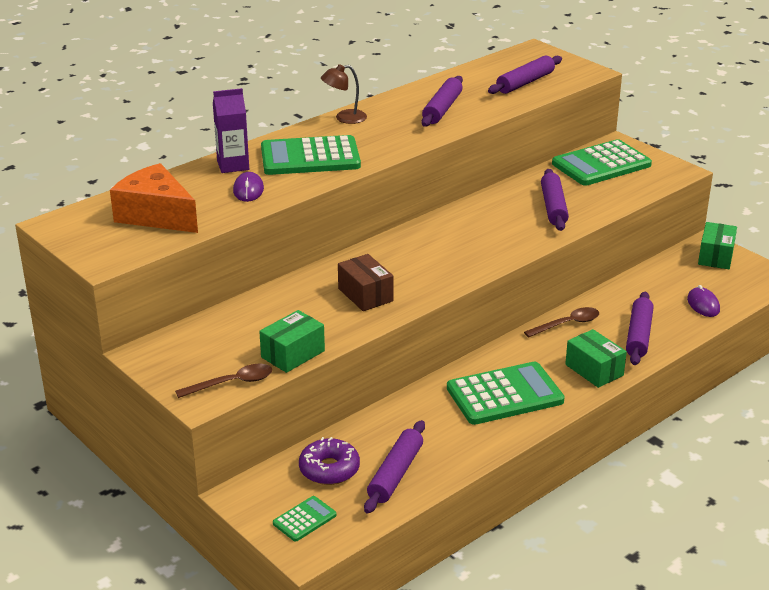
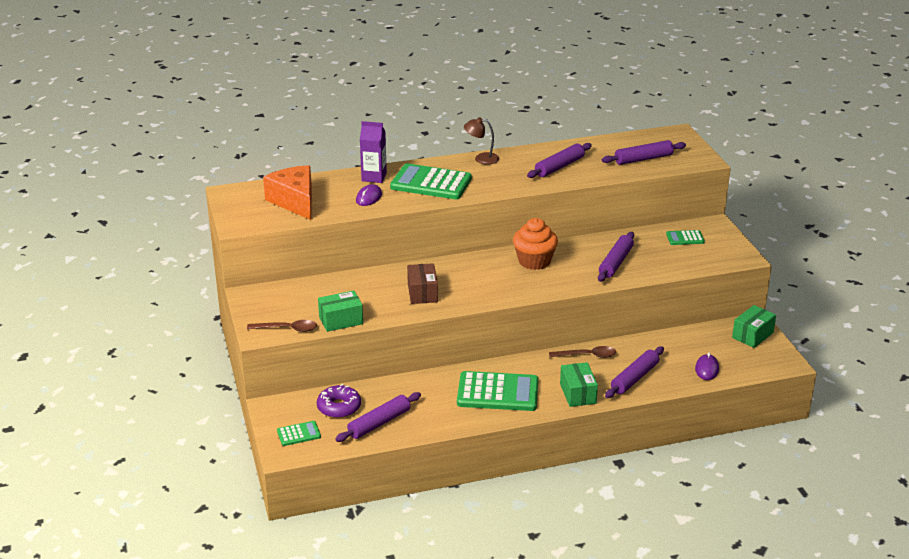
camera: 25 degrees right, 0 degrees up
(463, 227) = (534, 261): none -> orange cupcake
(601, 164) = (685, 238): green calculator -> green calculator, size x0.48

